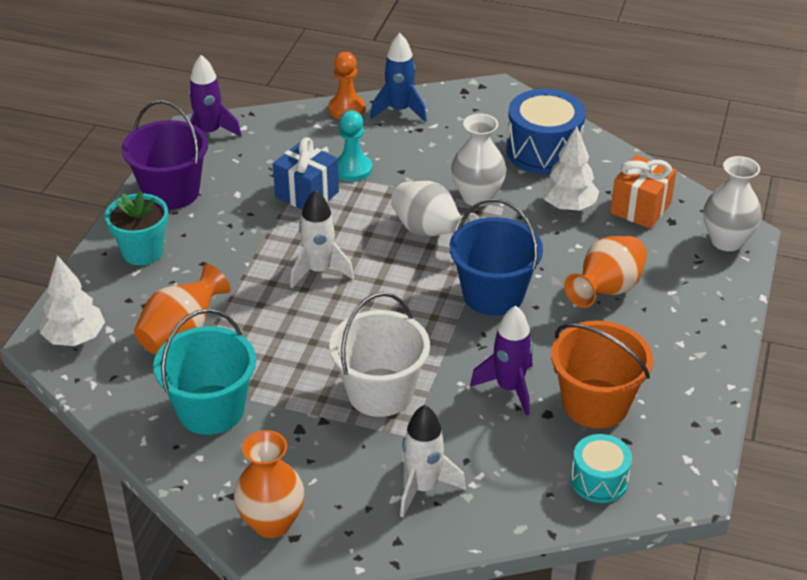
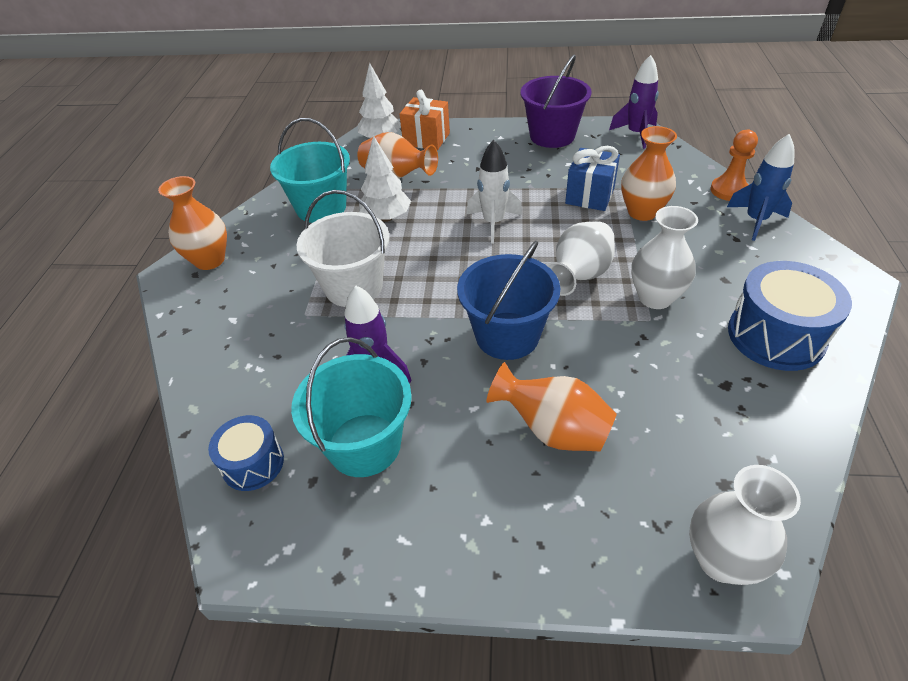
camera: 80 degrees right, 5 degrees up
(142, 252) = (478, 141): turquoise flower pot -> none
(352, 169) = (642, 212): turquoise pawn -> orange vase
(423, 488) = (243, 334): white rocket -> none
(568, 206) = (687, 373): white tree -> white tree (386, 218)
(595, 404) = (364, 445): orange bucket -> turquoise bucket
(599, 480) = (253, 463): turquoise drum -> blue drum
(640, 208) = (729, 445): orange gift -> orange gift (426, 139)

